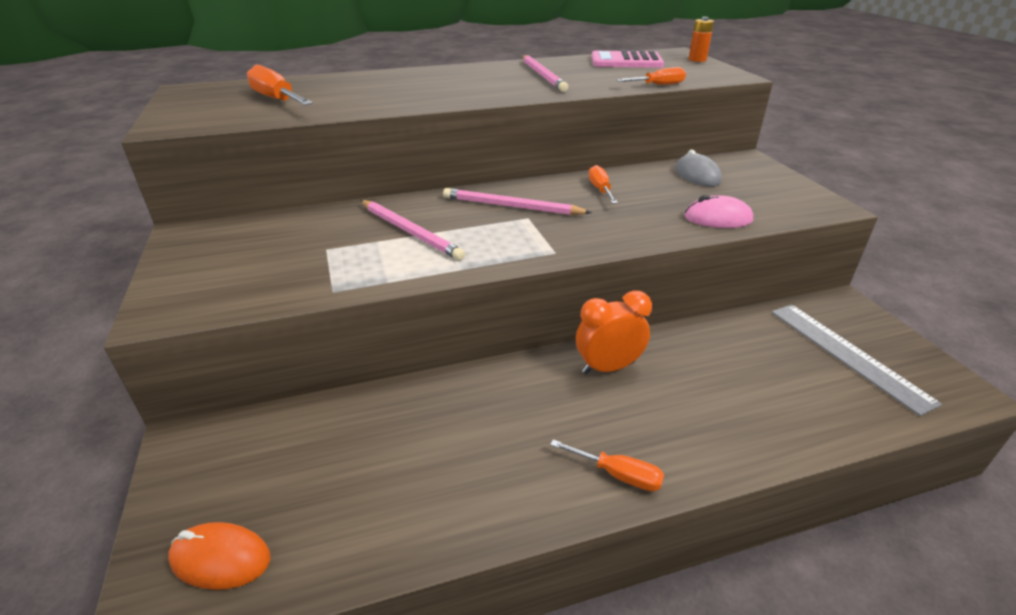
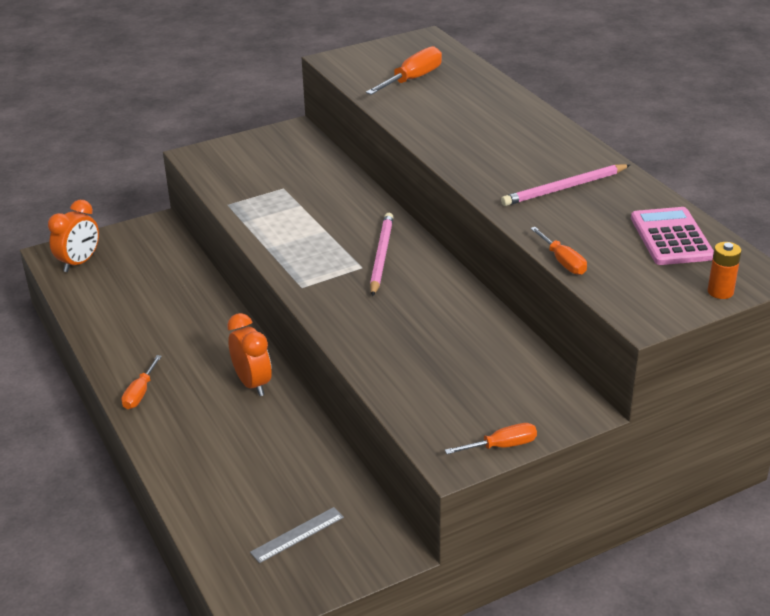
camera: 80 degrees right, 0 degrees up
(221, 559) = (79, 263): orange mouse -> orange clock
(410, 232) = (319, 216): pink pencil -> none
(600, 189) = (438, 302): orange screwdriver -> orange screwdriver (502, 446)
(697, 175) = (505, 366): grey mouse -> none
(717, 218) = (394, 376): pink mouse -> none
(847, 354) = (297, 535): grey ruler -> grey ruler, size x0.58

